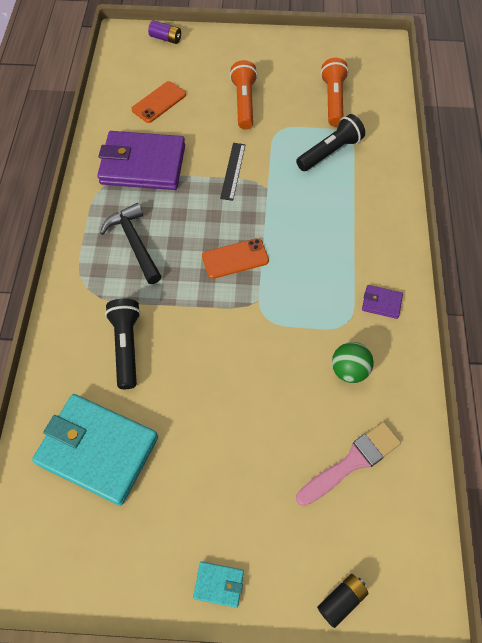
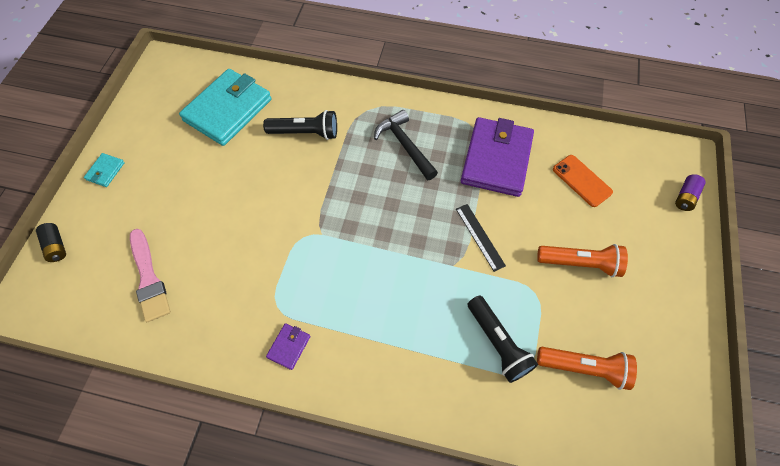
camera: 100 degrees right, 0 degrees up
(134, 243) = (405, 145): black hammer -> black hammer turned 105 degrees counterclockwise
(233, 171) = (480, 236): black ruler -> black ruler turned 45 degrees clockwise
(235, 259) = (371, 222): orange phone -> none
(349, 370) = (229, 297): green ball -> none

